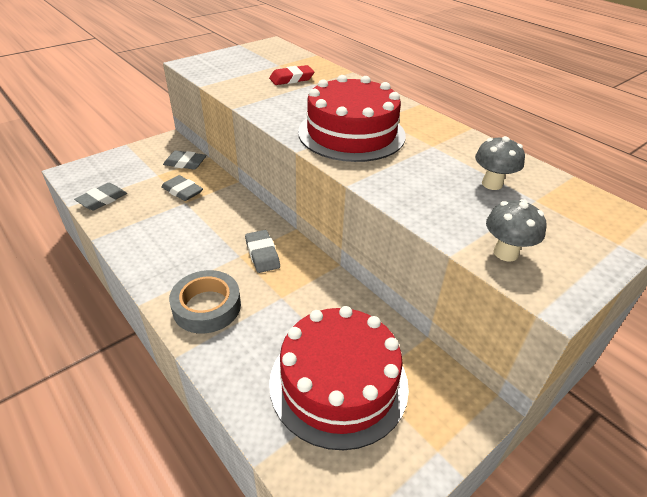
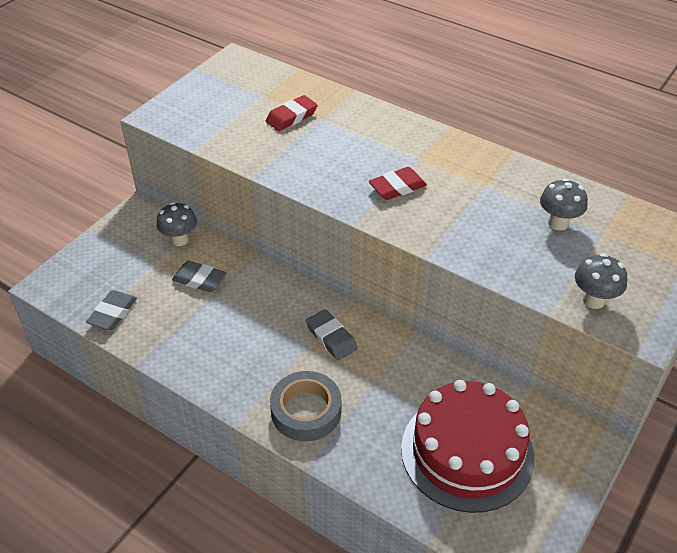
camera: 15 degrees left, 5 degrees up
(185, 163) = (180, 240): grey eraser -> grey mushroom
(351, 133) = (397, 187): red cake -> red eraser

